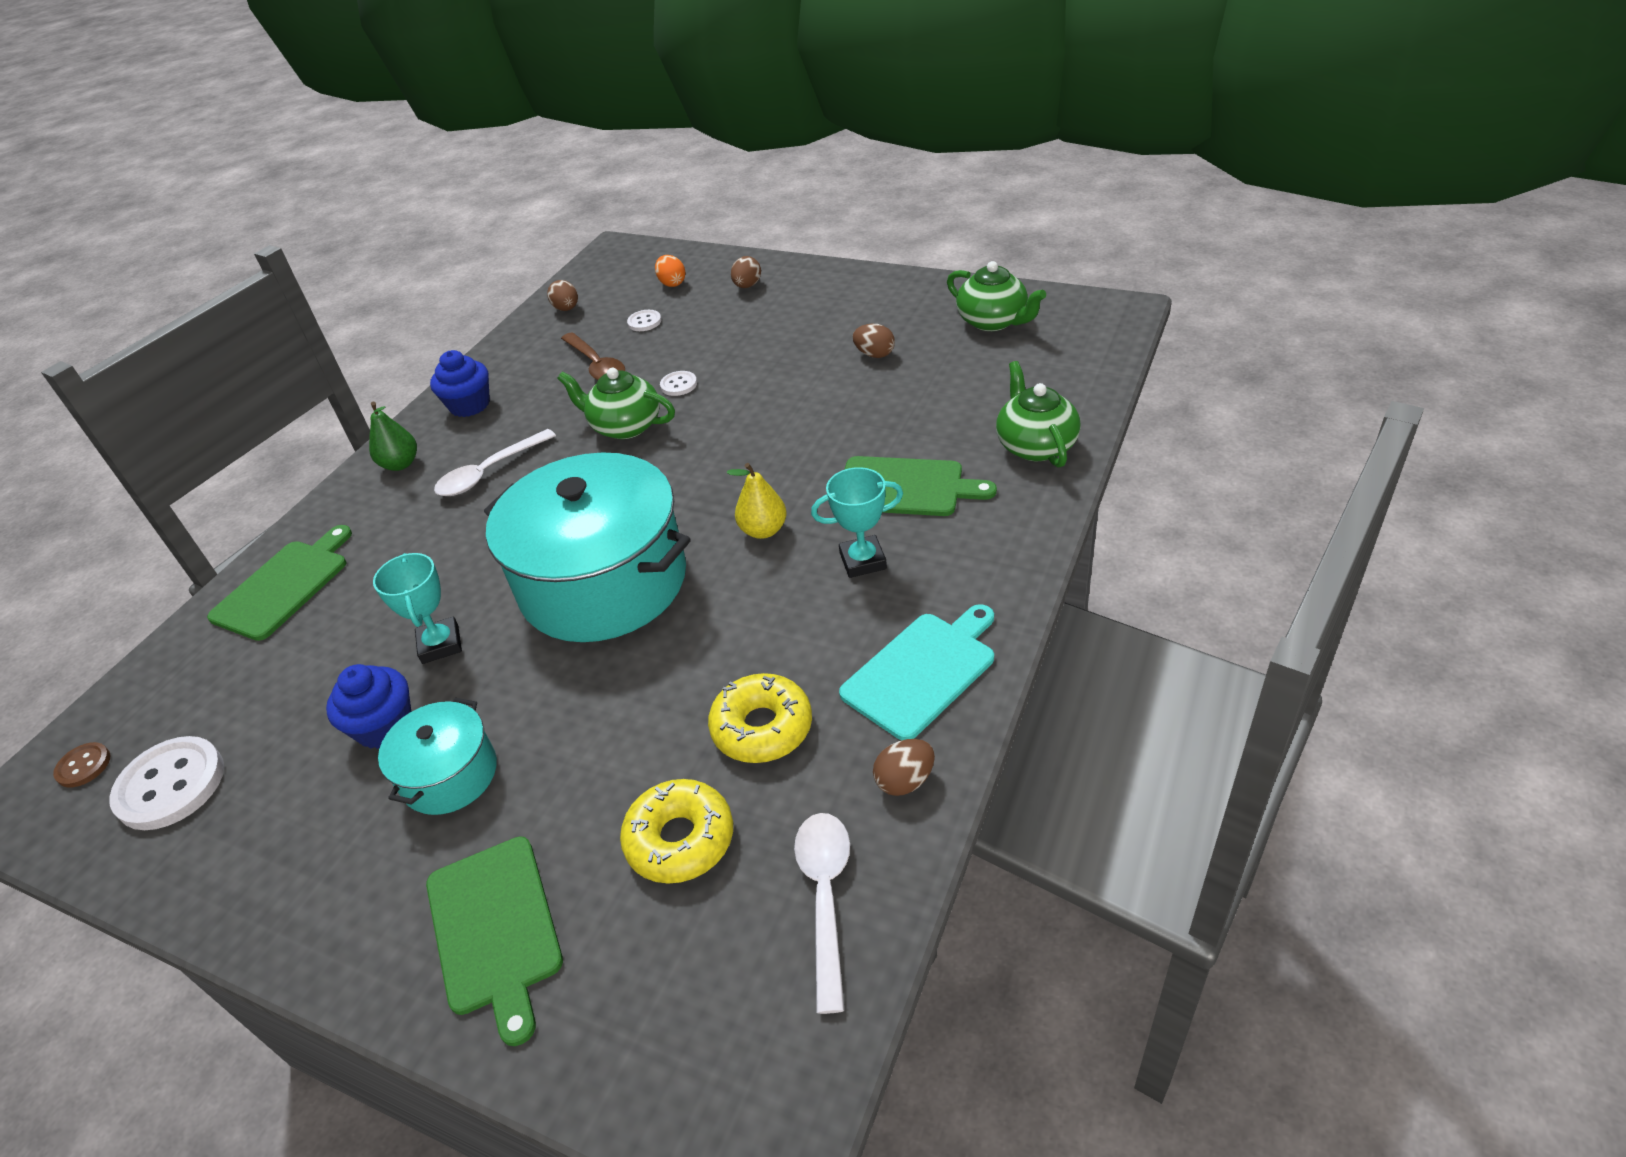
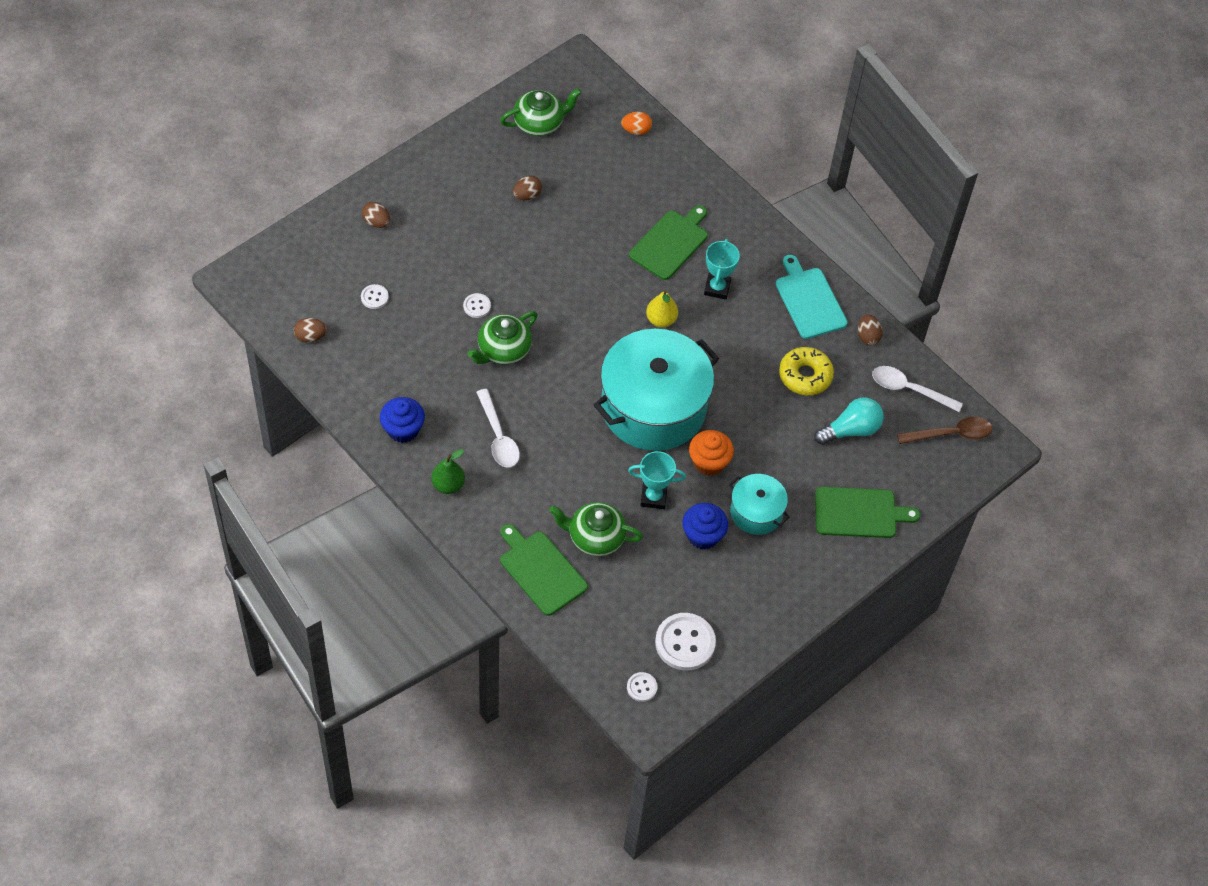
camera: 75 degrees left, 15 degrees up
(84, 766) = (642, 687): brown button -> white button
(528, 679) = (709, 462): none -> orange cupcake
(596, 365) = (412, 343): brown spoon -> brown spoon (950, 434)
(672, 283) = (330, 262): orange egg -> orange egg (636, 130)
(680, 840) = (851, 430): yellow donut -> turquoise light bulb
(1035, 445) = (677, 172): green teapot -> green teapot (595, 537)

